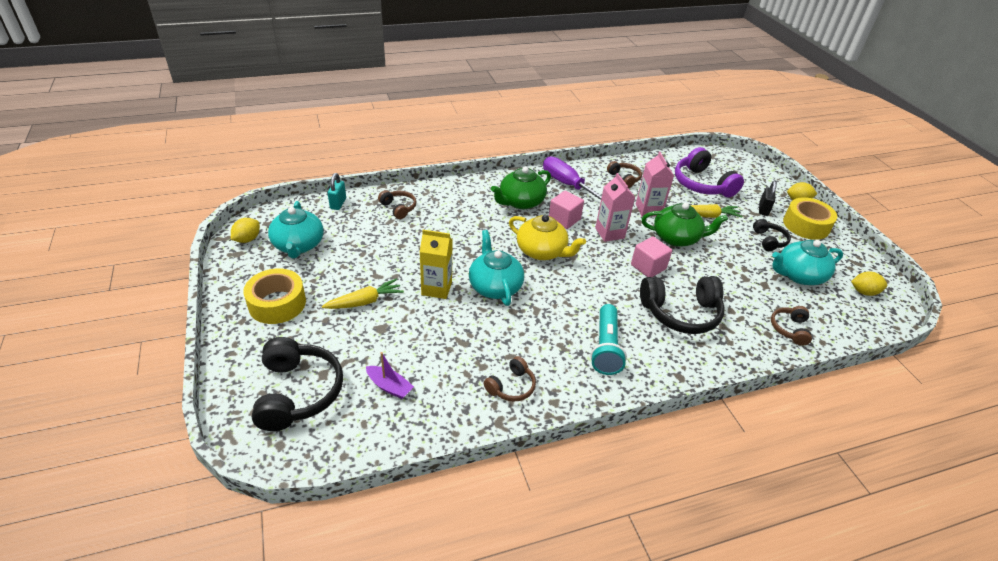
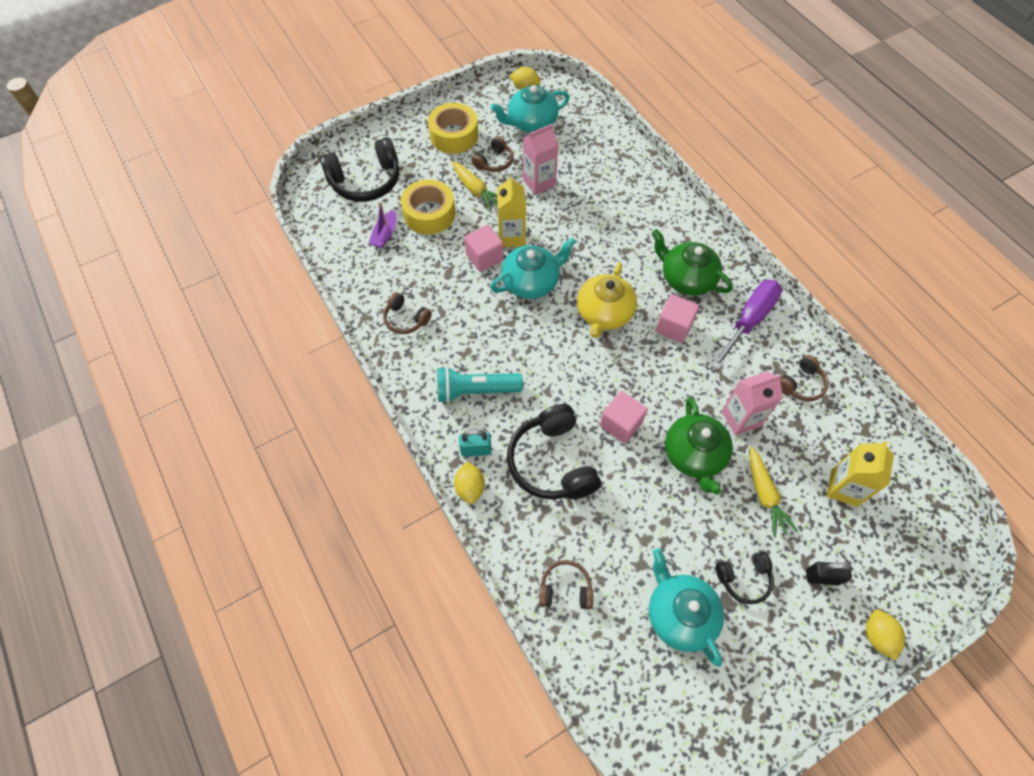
camera: 80 degrees right, 20 degrees up
(338, 203) = (605, 128): turquoise padlock -> turquoise padlock (476, 450)
(398, 208) = (620, 175): brown headphones -> brown headphones (494, 162)
(454, 312) = (484, 257): none -> pink cube
(609, 233) = (668, 377): pink carton -> pink carton (539, 182)
(702, 184) = (844, 488): purple headphones -> yellow carton
(806, 225) = (811, 641): yellow tape -> yellow tape (429, 214)
(863, 292) = (678, 707): yellow lemon -> yellow lemon (470, 488)

